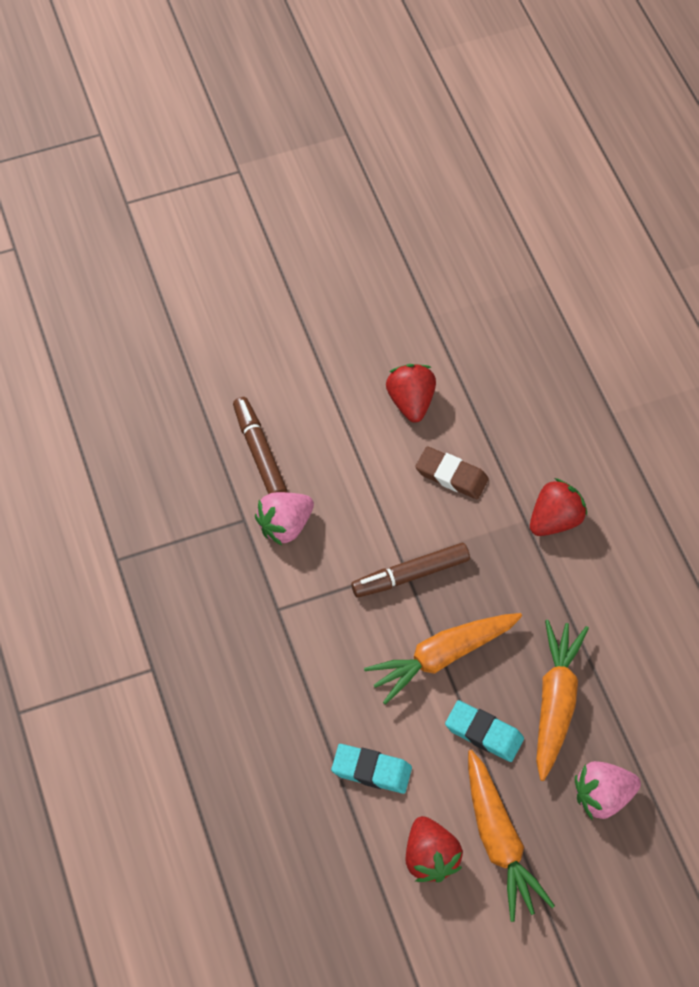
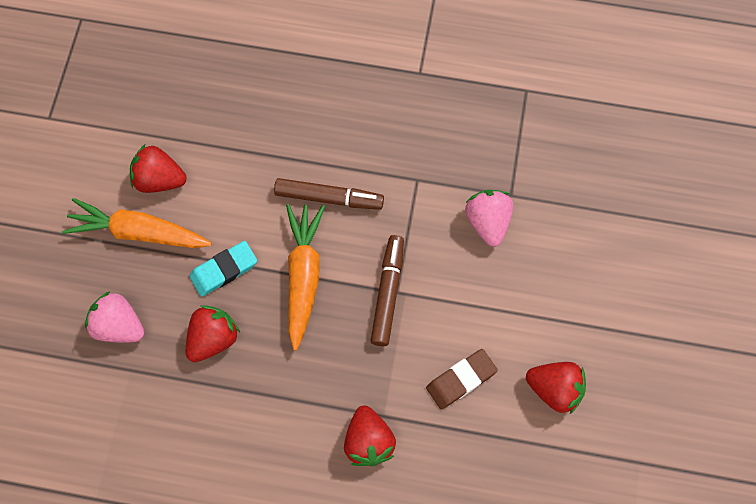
camera: 120 degrees right, 10 degrees up
(259, 453) = (568, 238): brown marker -> brown marker (329, 198)
(371, 771) = (248, 176): turquoise eraser -> none
(555, 702) = (213, 338): orange carrot -> red strawberry
(602, 797) = (119, 326): pink strawberry -> pink strawberry turned 75 degrees counterclockwise

